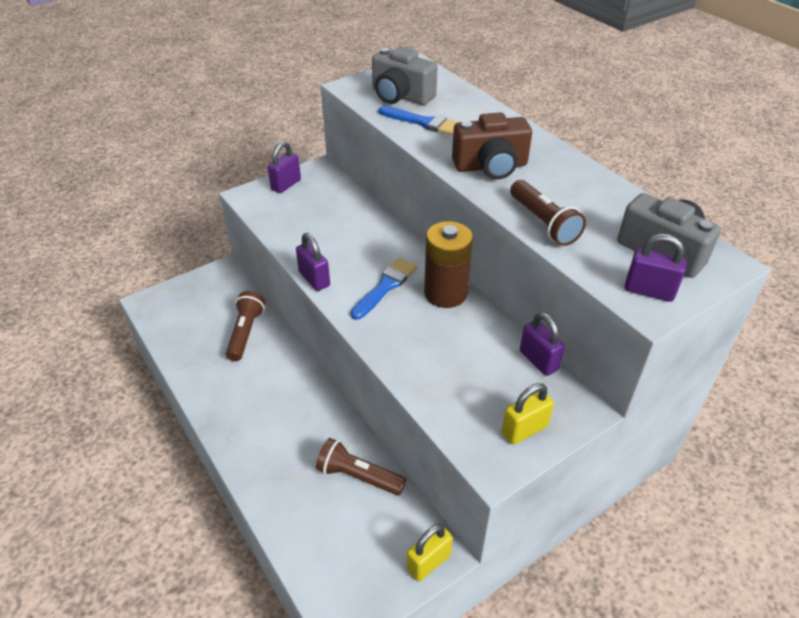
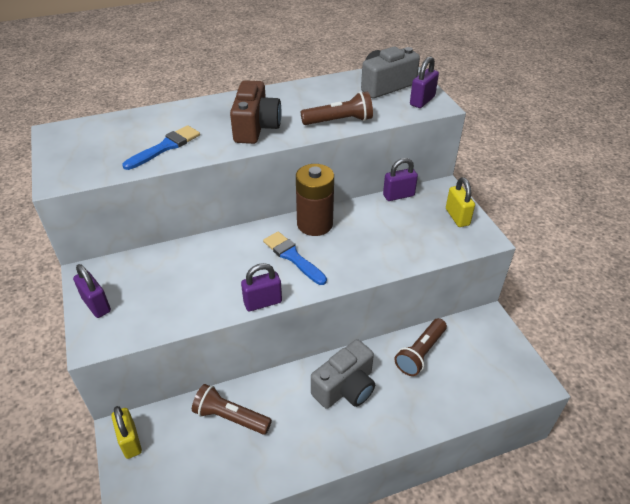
camera: 75 degrees left, 0 degrees up
(401, 96) = (107, 151): grey camera -> grey camera (345, 387)
(428, 562) = (496, 326): yellow padlock -> yellow padlock (130, 441)

